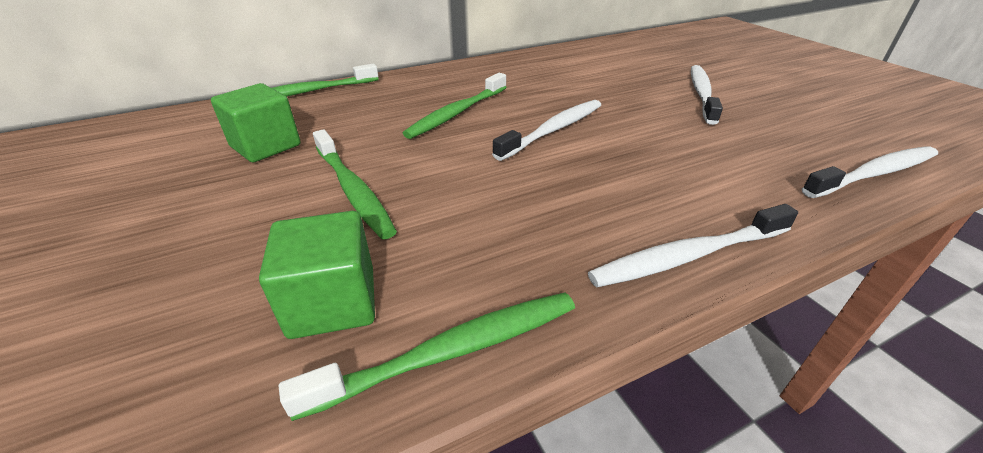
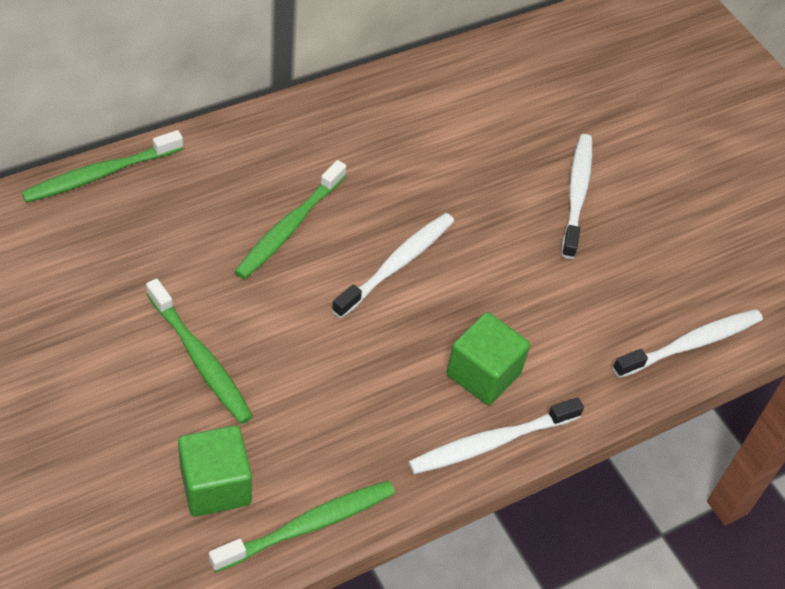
camera: 10 degrees left, 15 degrees up
(265, 146) = (88, 286): green cube -> green cube (483, 374)

